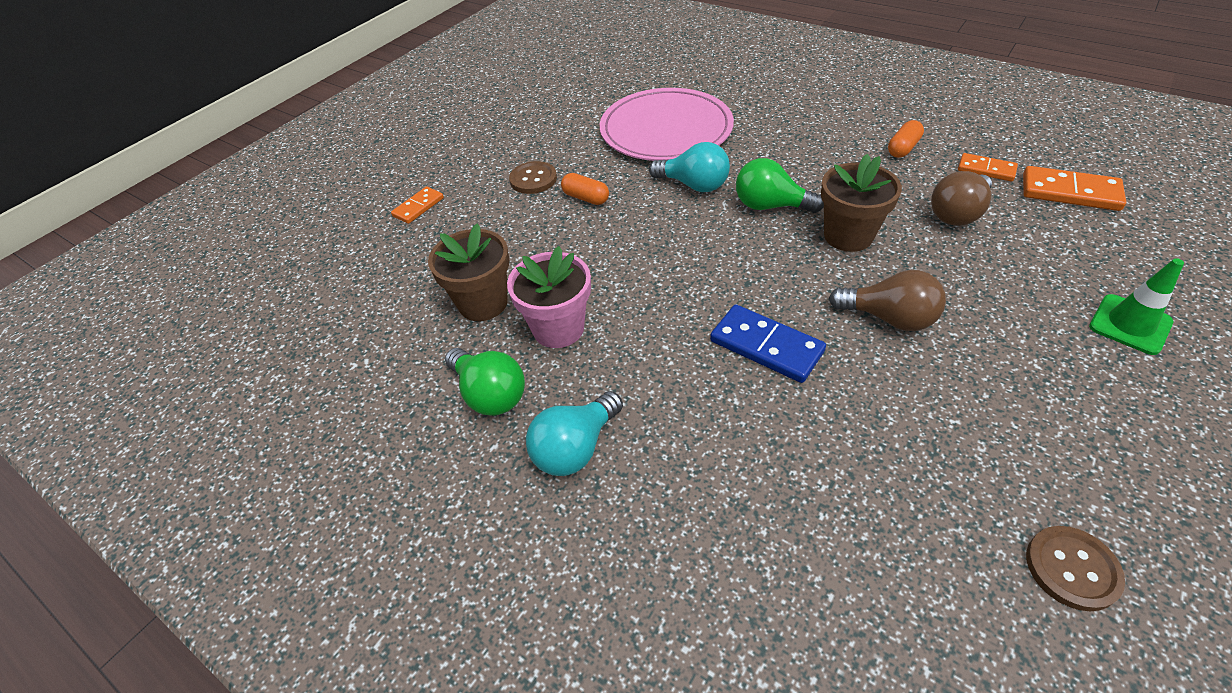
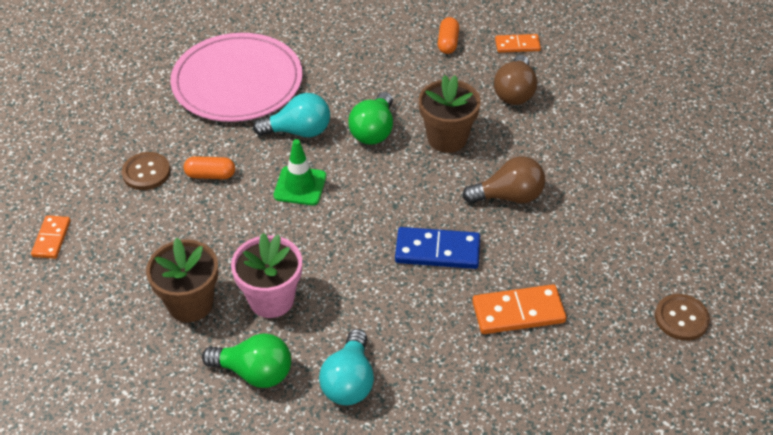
camera: 35 degrees left, 0 degrees up
(770, 206) = (373, 131): green light bulb -> green light bulb turned 60 degrees counterclockwise
(1070, 192) = (581, 48): orange domino -> orange domino (518, 312)
(1130, 324) = (655, 145): green traffic cone -> green traffic cone (300, 186)

